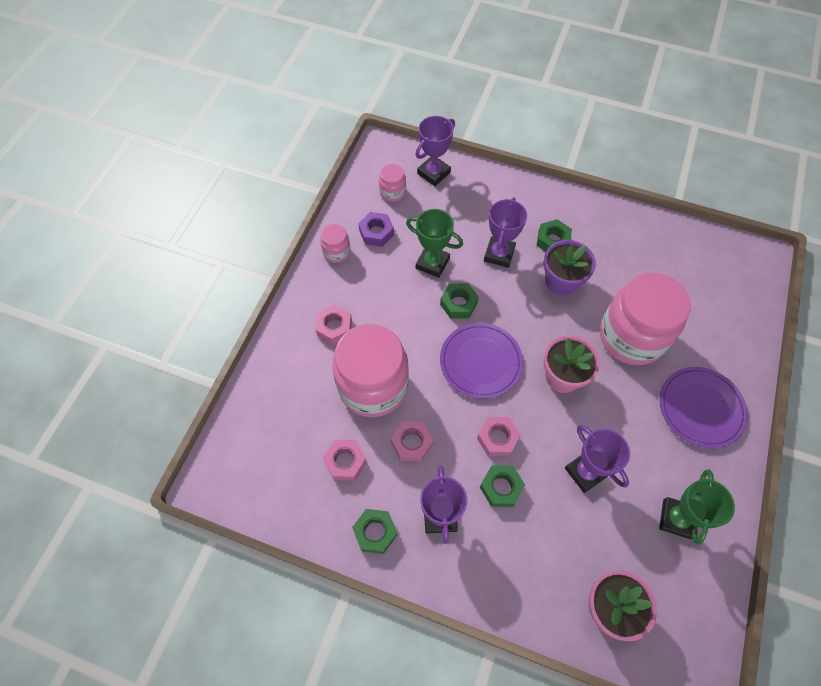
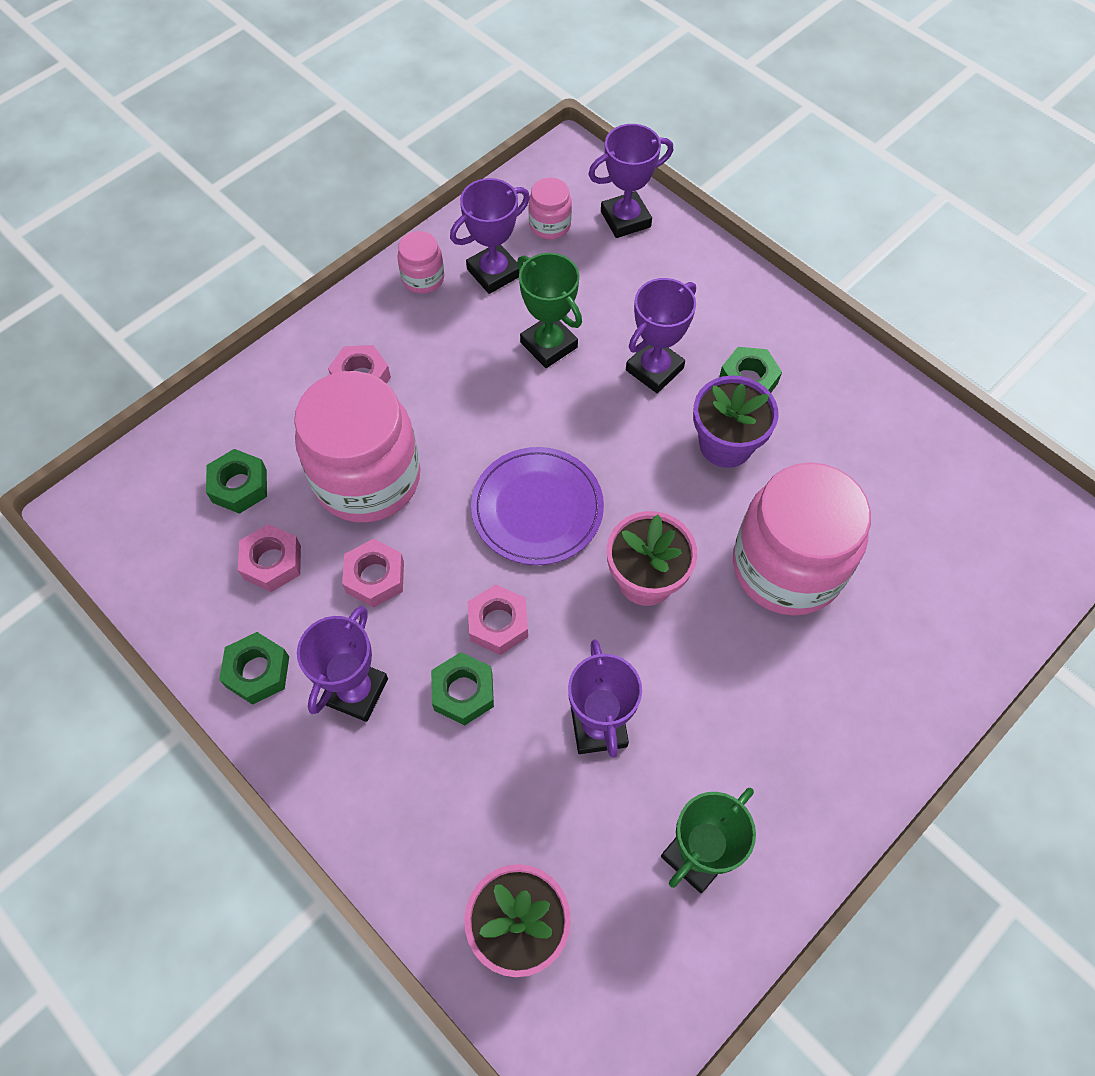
camera: 25 degrees right, 0 degrees up
(376, 232) = (494, 272): purple nut -> purple trophy
(458, 304) = (553, 415): green nut -> green nut (239, 486)
(700, 408) = (834, 716): purple plate -> none

